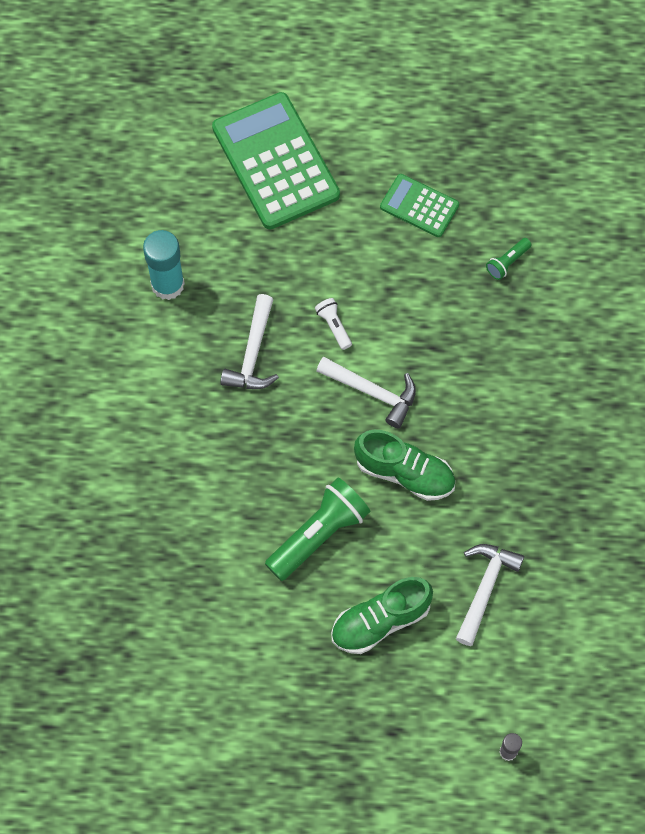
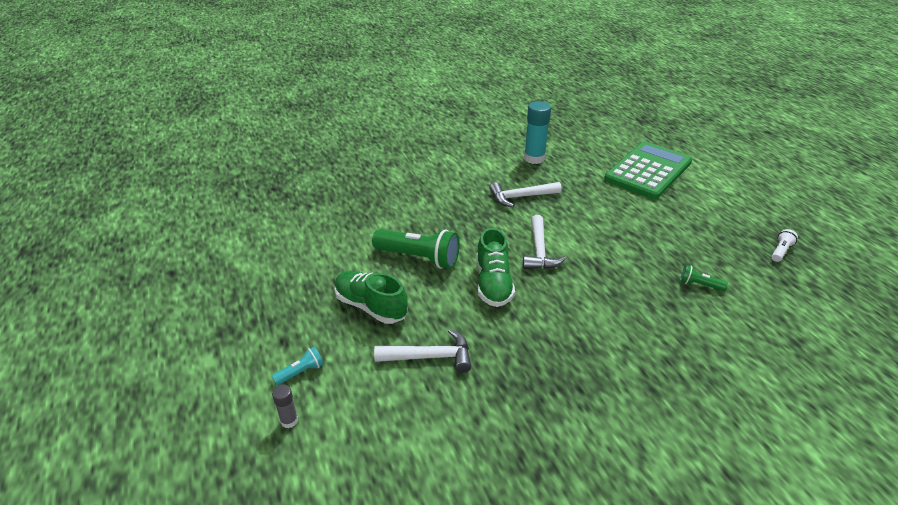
camera: 65 degrees right, 30 degrees down
(334, 326) = (569, 221): white flashlight -> white flashlight (780, 251)
(419, 206) = (689, 231): green calculator -> none
(448, 724) = (301, 372): none -> turquoise flashlight

